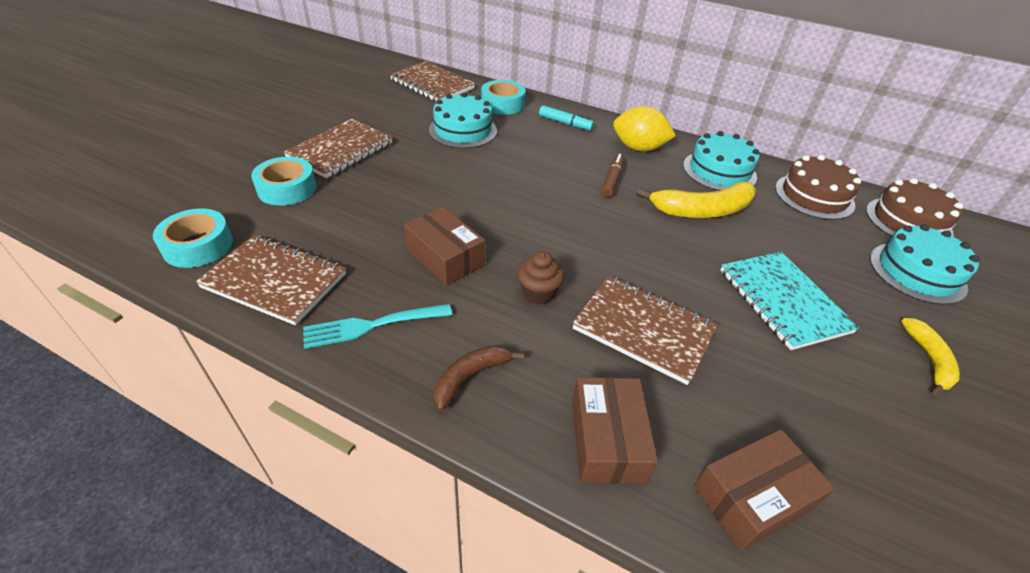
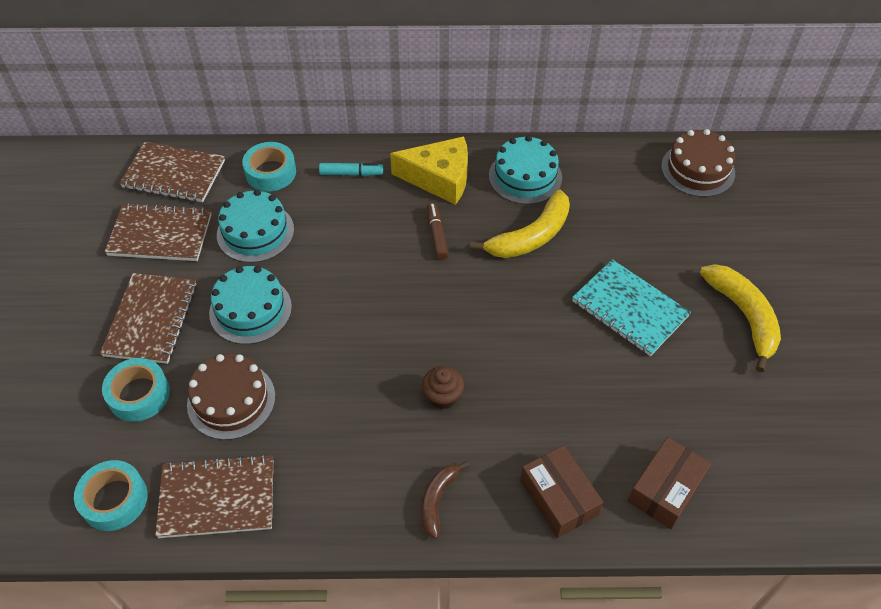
camera: 25 degrees left, 10 degrees up
(373, 325) = (333, 495): turquoise fork -> none
(445, 257) = (344, 399): brown box -> none
(638, 148) = (439, 178): yellow lemon -> yellow cheese
(643, 330) = (540, 391): brown notebook -> brown notebook (160, 235)
(814, 196) = (616, 173): brown cake -> brown cake (231, 400)
(917, 272) = (717, 228): turquoise cake -> turquoise cake (250, 310)
(928, 360) = (743, 316): yellow banana -> yellow banana, size x1.67

